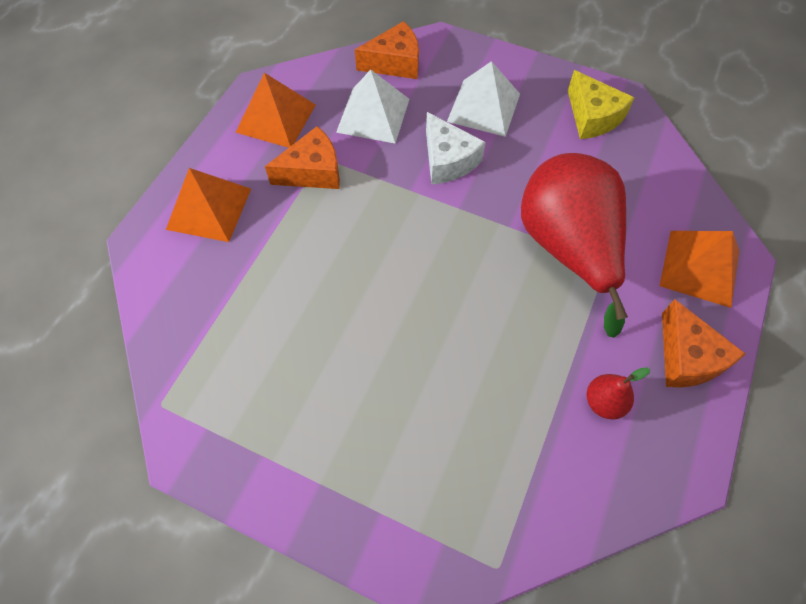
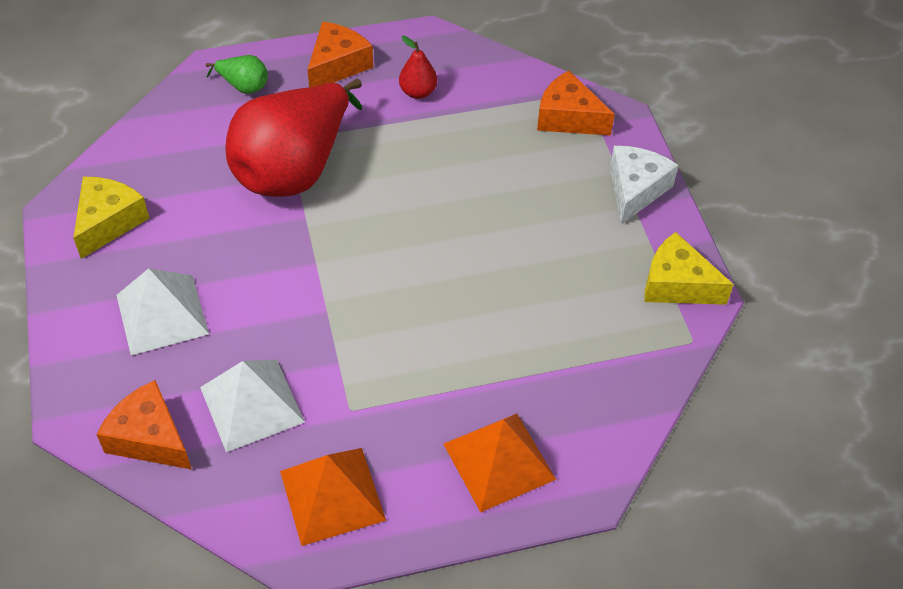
camera: 130 degrees left, 10 degrees down
(214, 442) = (677, 284): none -> yellow cheese
(313, 171) = (374, 405): orange cheese -> orange cheese (568, 118)
(448, 160) = (263, 303): white cheese -> white cheese (635, 190)
(699, 268) = (243, 86): orange pyramid -> green pear

